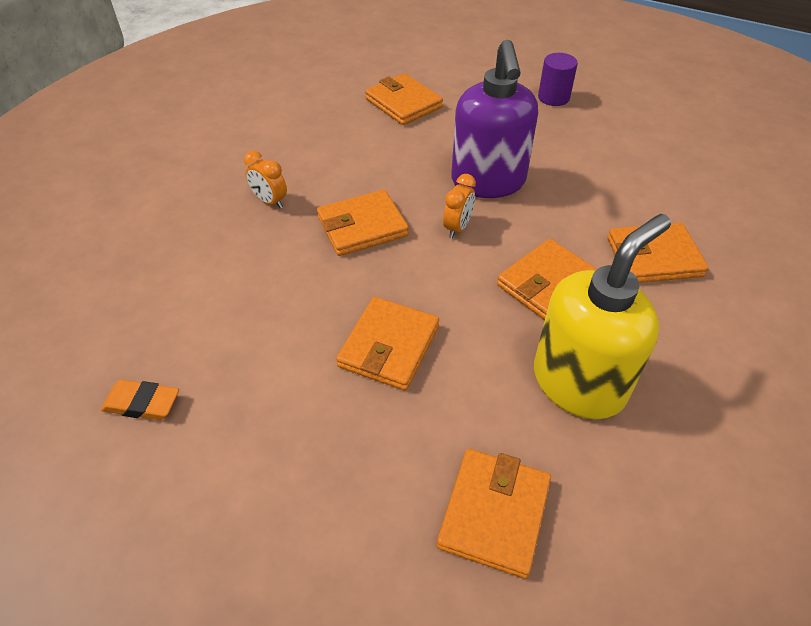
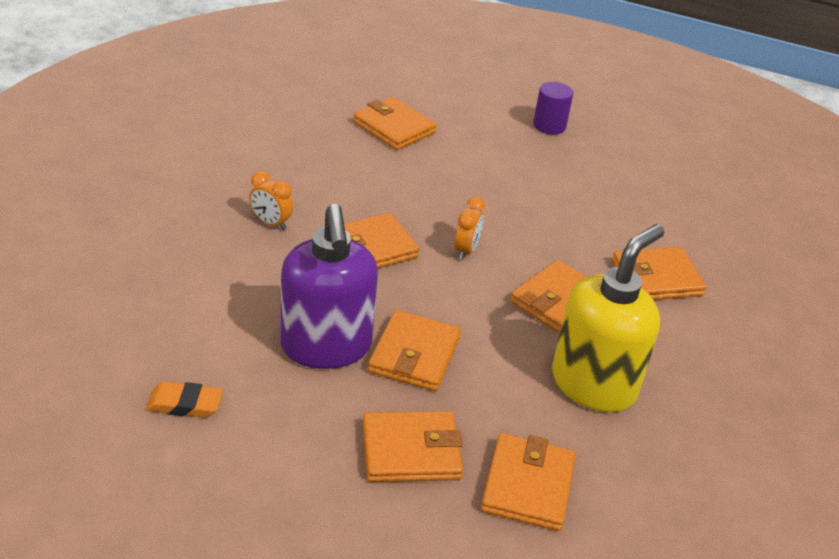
camera: 10 degrees left, 10 degrees down
(369, 465) = (411, 451): none -> orange wallet
(488, 182) = (491, 208): purple soap dispenser -> purple soap dispenser (326, 347)

